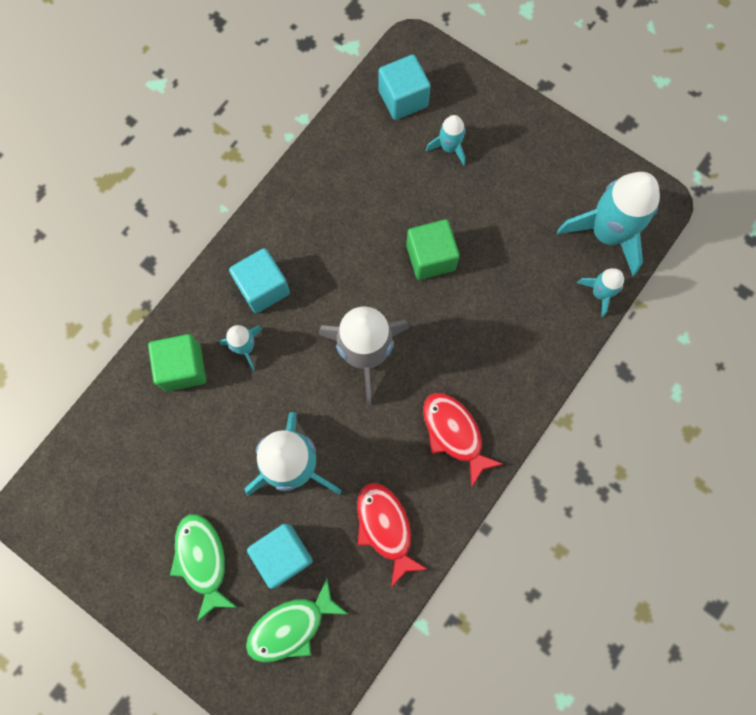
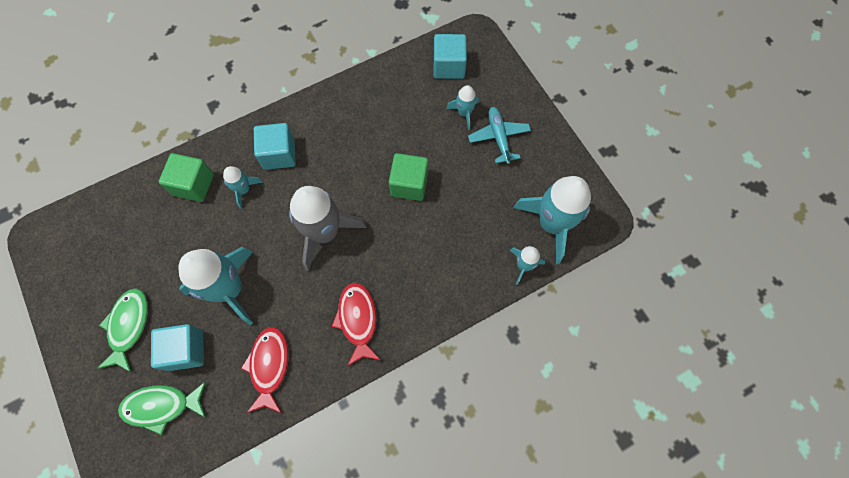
camera: 25 degrees right, 5 degrees down
(501, 160) = (498, 137): none -> turquoise plane

